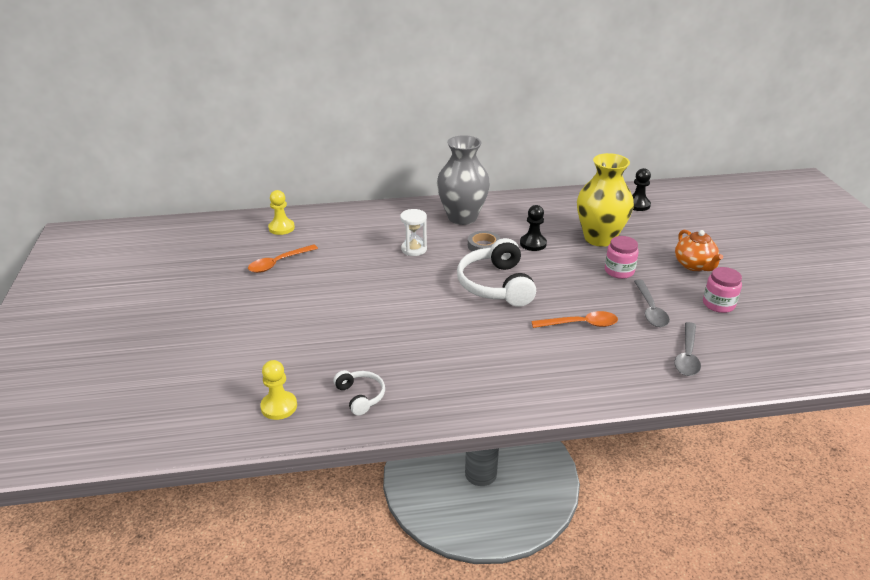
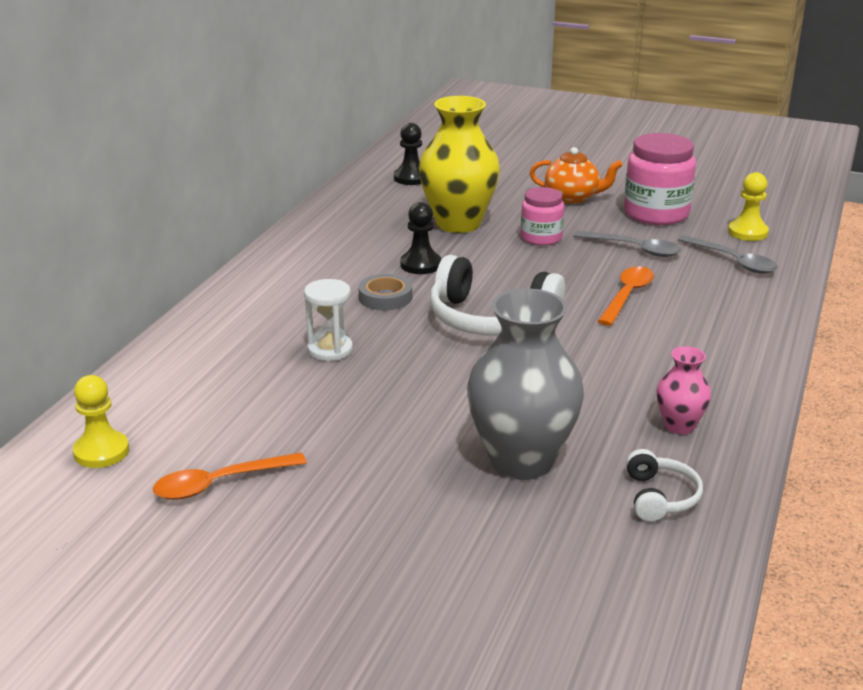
camera: 60 degrees left, 5 degrees down
(278, 263) = (219, 484): orange spoon -> orange spoon turned 75 degrees clockwise
(279, 406) = (635, 580): yellow pawn -> yellow pawn (747, 232)
(360, 396) = (660, 497): white headphones -> white headphones turned 90 degrees clockwise
(441, 385) = (679, 426): none -> pink vase
(462, 217) = (290, 288): grey vase -> grey vase (521, 461)
(718, 304) = (656, 213): pink jar -> pink jar, size x1.64

